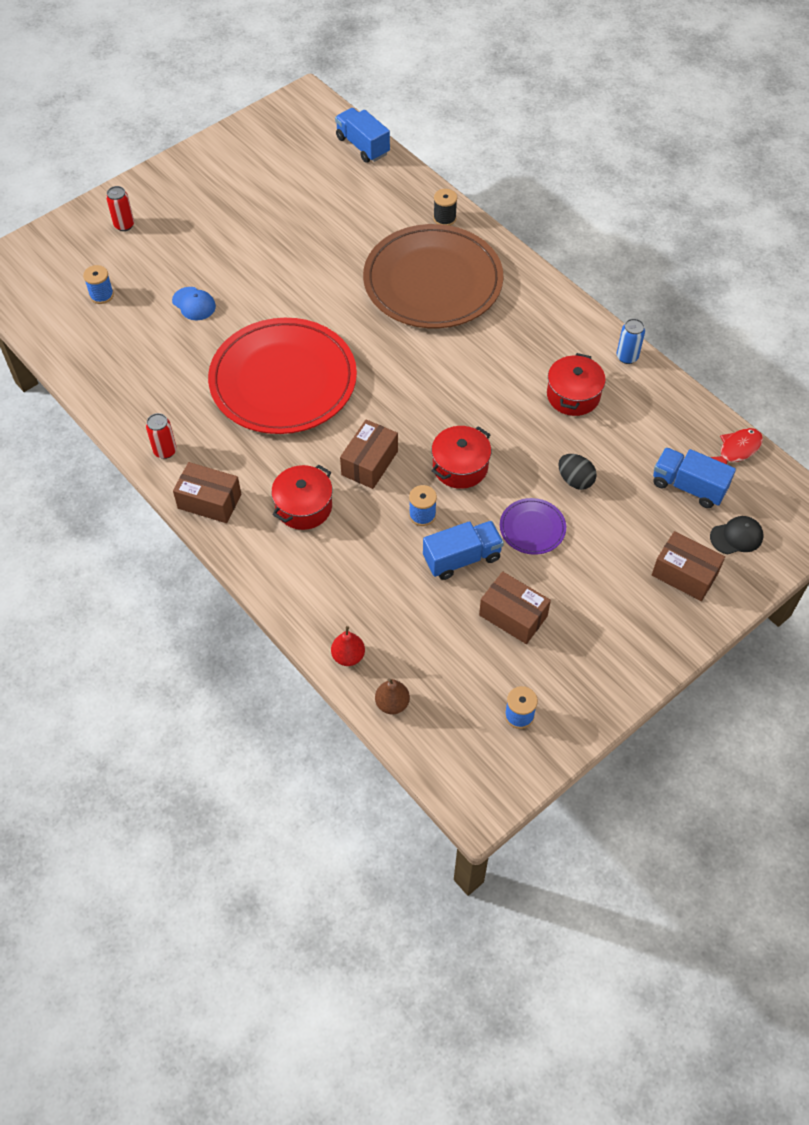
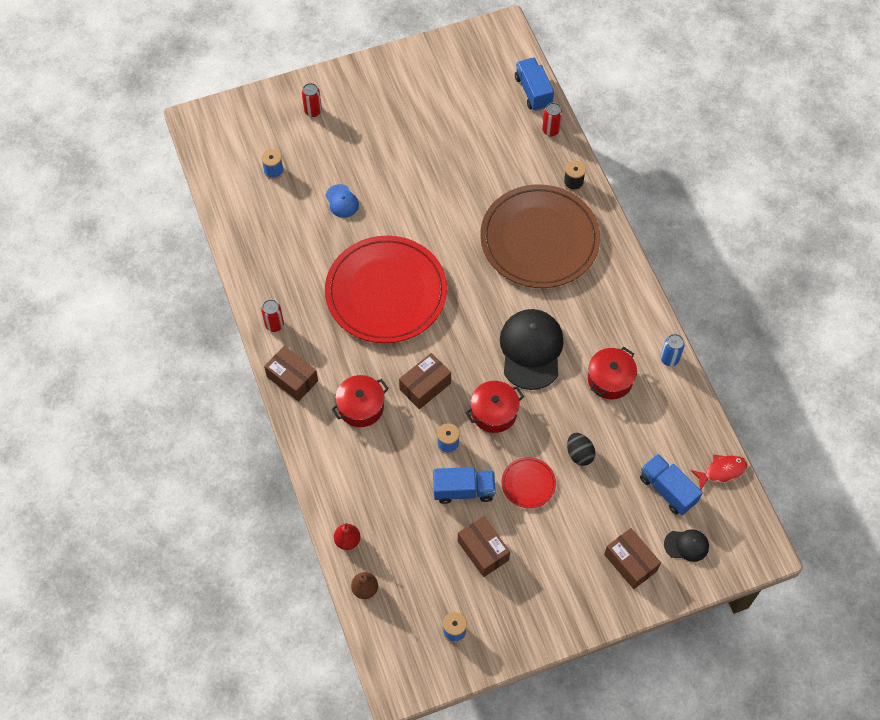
camera: 20 degrees right, 5 degrees up
(398, 176) = (550, 130): none -> red can
(473, 391) = (531, 350): none -> black cap
(532, 528) = (528, 483): purple plate -> red plate

